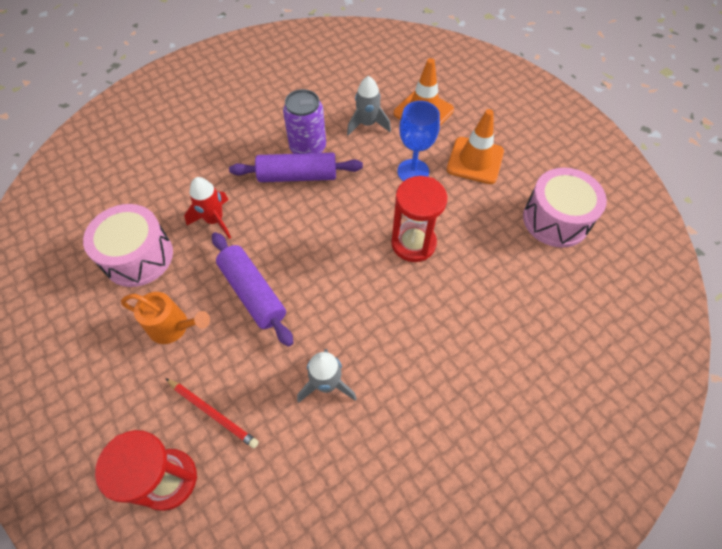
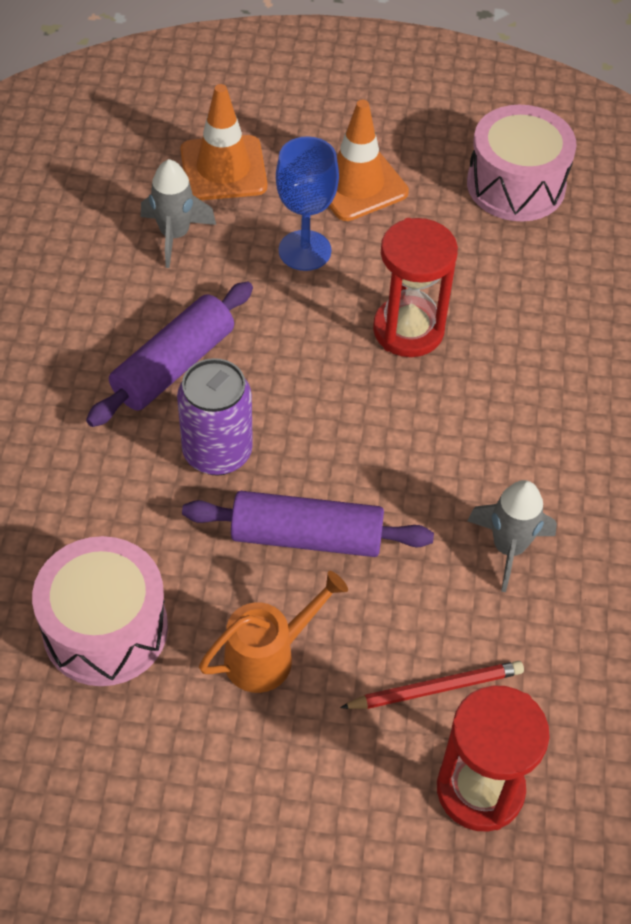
camera: 50 degrees left, 5 degrees down
(215, 220) = (142, 503): red rocket -> none
(308, 148) = (139, 322): purple can -> purple can (217, 452)

